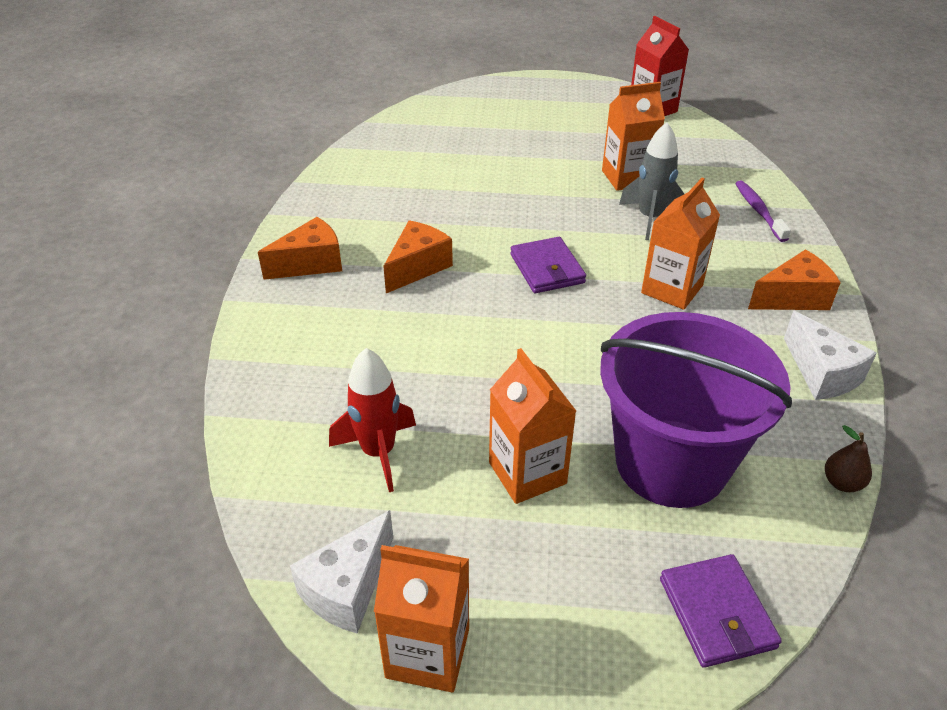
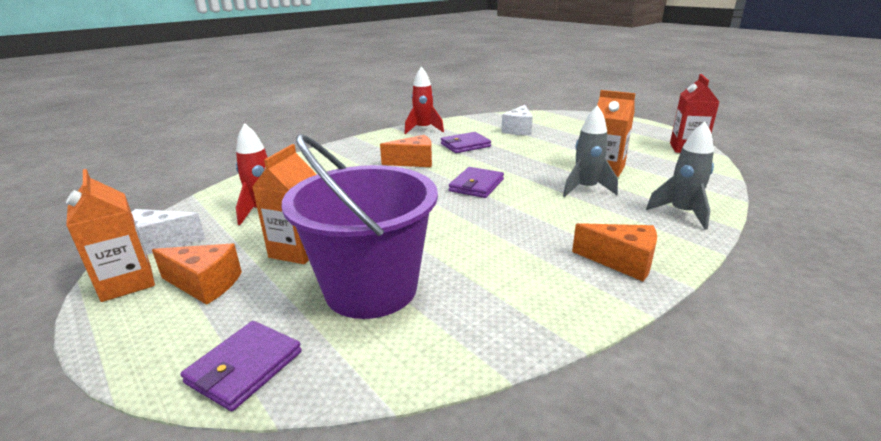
camera: 45 degrees right, 15 degrees down
(311, 264) = (373, 145): orange cheese -> orange cheese (205, 284)
(326, 199) = (423, 129): none -> red rocket
(430, 206) = (465, 145): none -> purple wallet
(672, 289) = (535, 221): orange carton -> none
(758, 211) = (682, 213): purple toothbrush -> grey rocket
(821, 373) = (564, 307): white cheese -> white cheese (518, 130)
(842, 483) = (455, 369): brown pear -> none

